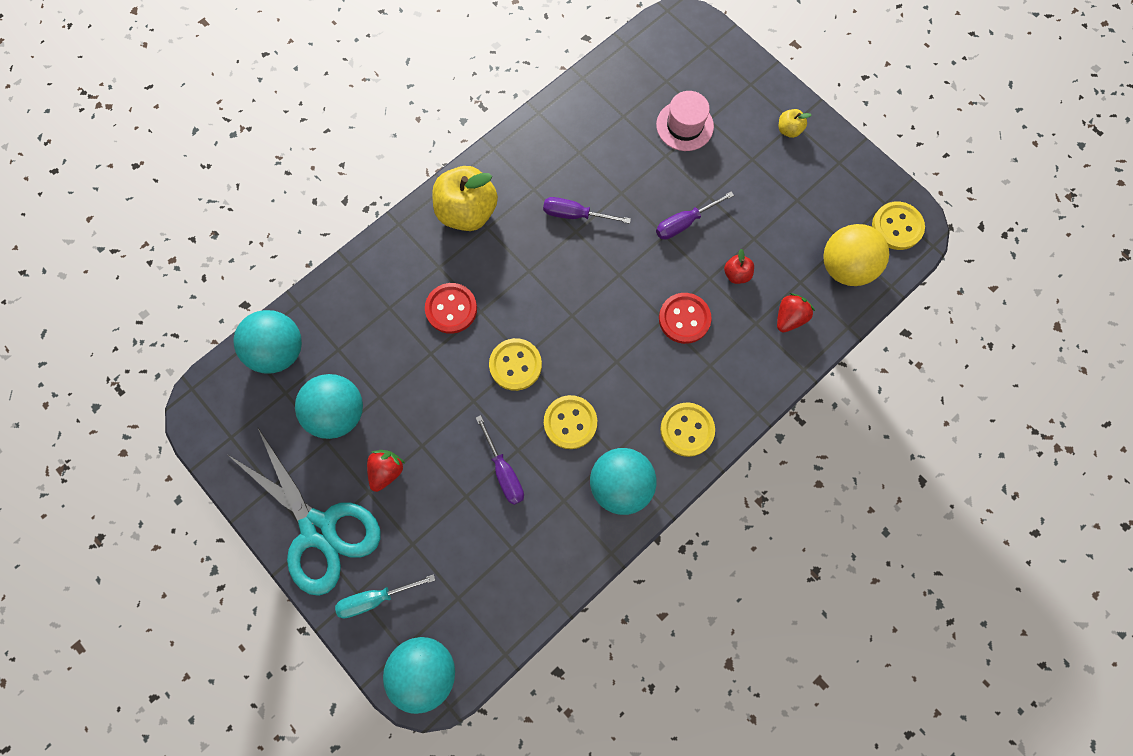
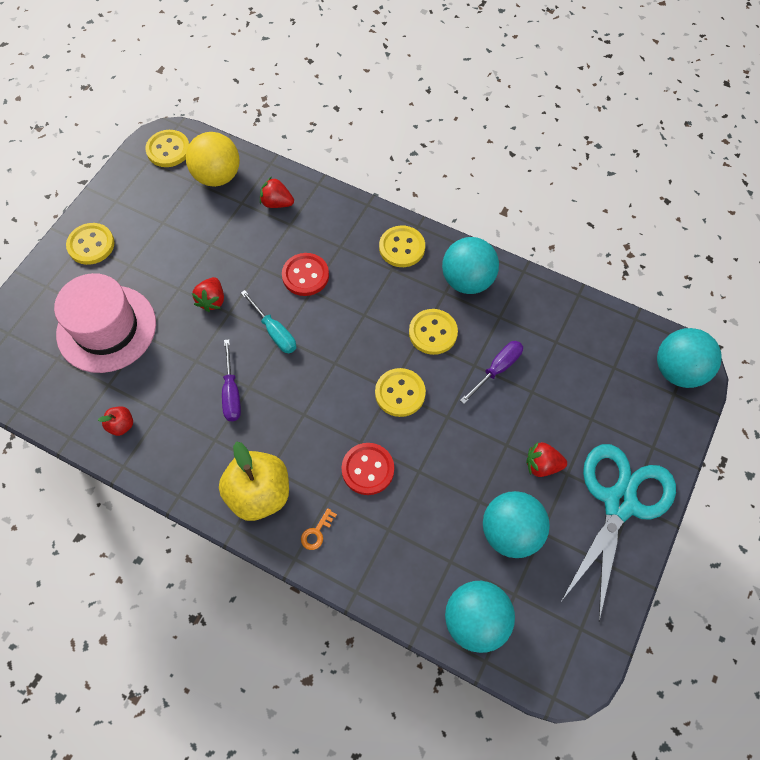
camera: 110 degrees left, 10 degrees down
(376, 598) = (648, 430): turquoise screwdriver -> turquoise screwdriver (274, 332)
(413, 248) = (316, 532): none -> orange key
(684, 126) = (106, 328): pink hat -> pink hat, size x1.70
(684, 223) = (212, 300): purple screwdriver -> red strawberry
(736, 274) = (250, 249): red apple -> red apple (121, 425)
(788, 130) = (91, 245): yellow apple -> yellow button

